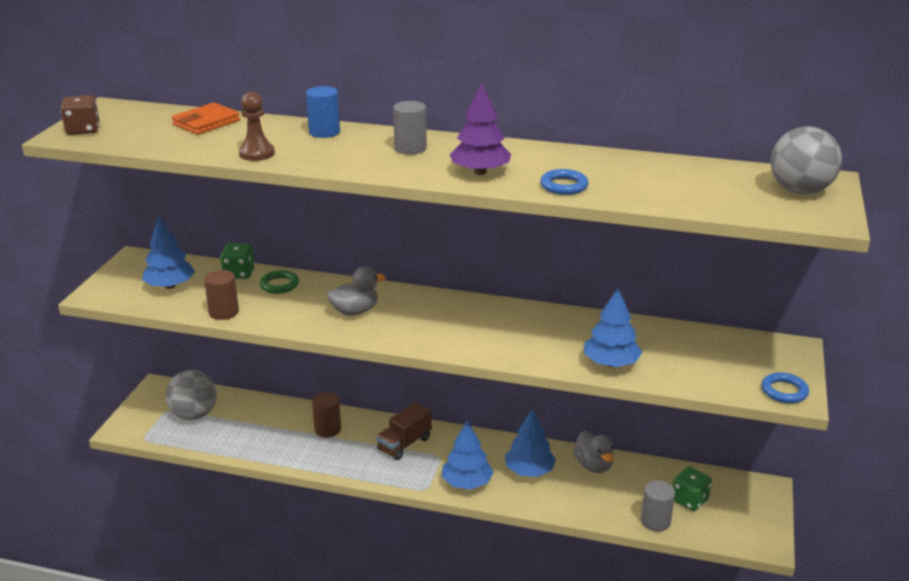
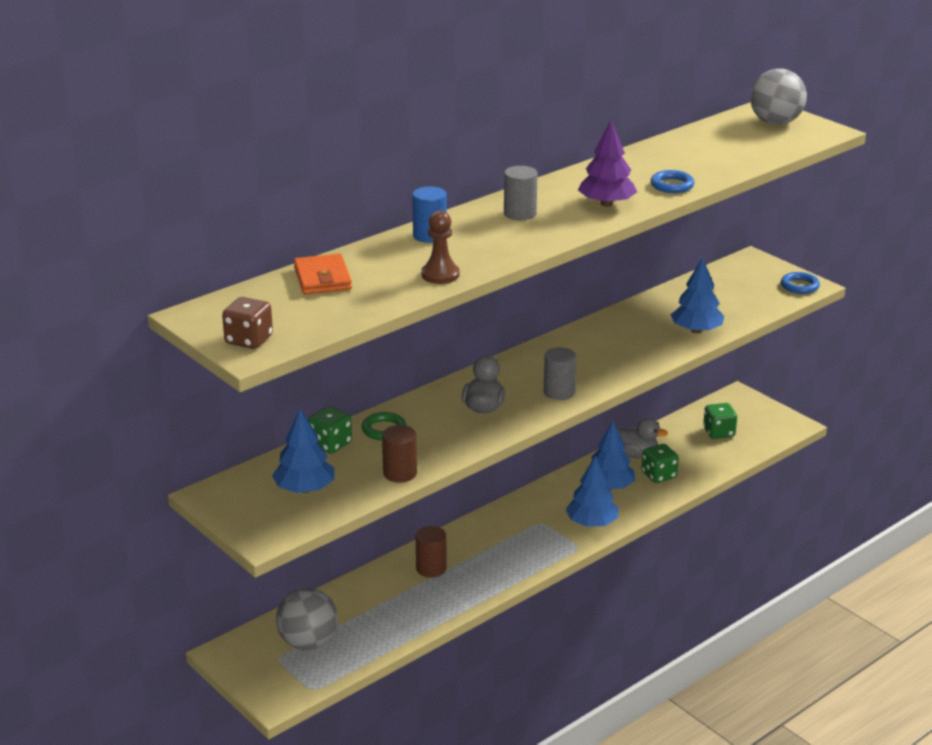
camera: 55 degrees left, 0 degrees up
(404, 444) = (502, 534): brown truck -> none
(578, 491) = (659, 475): none -> green dice
(655, 521) = (727, 457): grey cylinder -> grey cylinder (559, 392)

